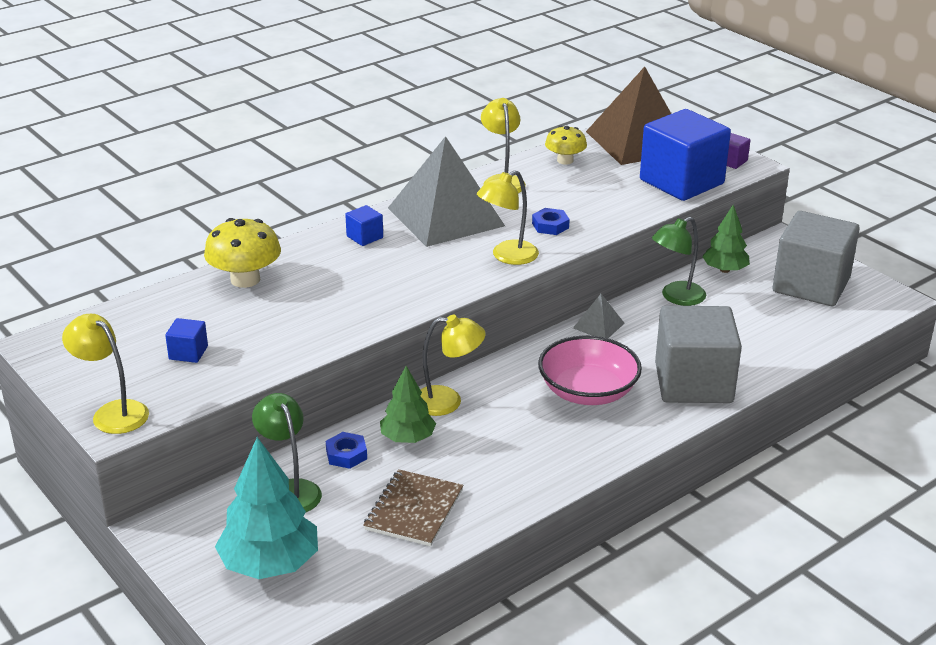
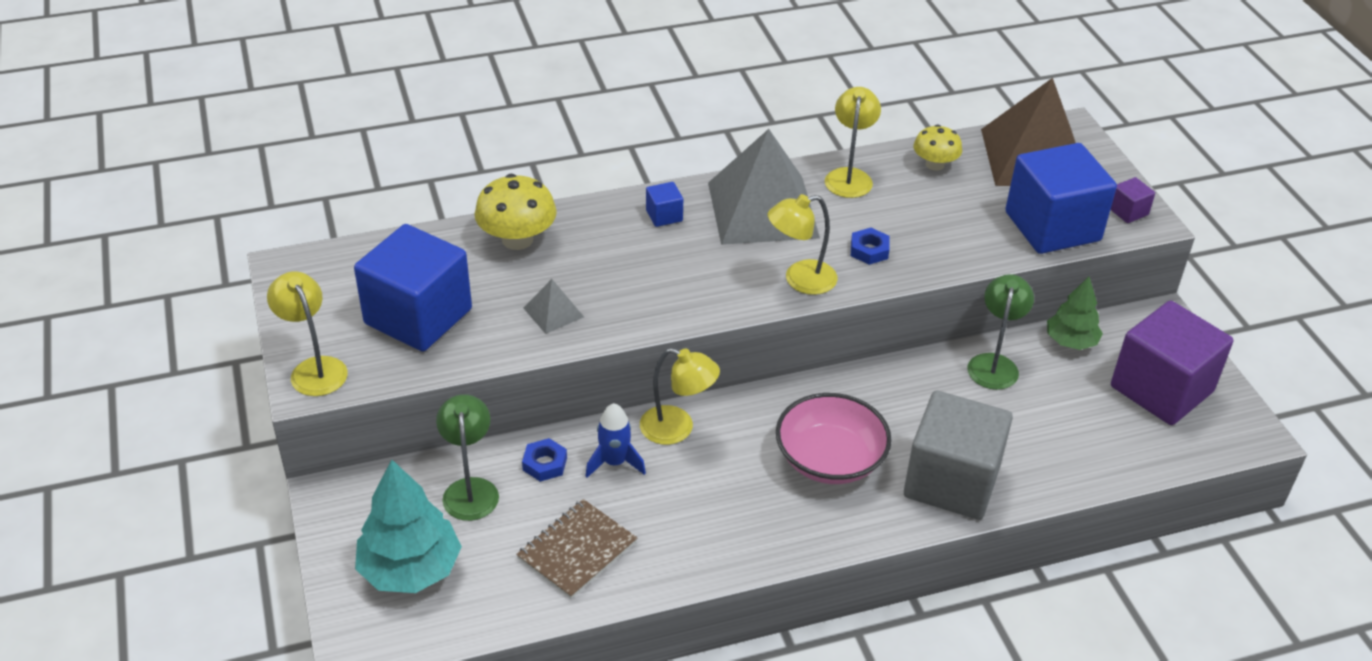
camera: 20 degrees right, 10 degrees up
(188, 353) = (418, 316): blue cube -> blue cube, size x2.44
(408, 438) = (614, 462): green tree -> blue rocket
(598, 325) = (887, 377): grey pyramid -> grey pyramid (553, 312)
(676, 297) = (994, 363): green lamp -> green lamp turned 120 degrees clockwise
(811, 285) = (1161, 389): grey cube -> purple cube

